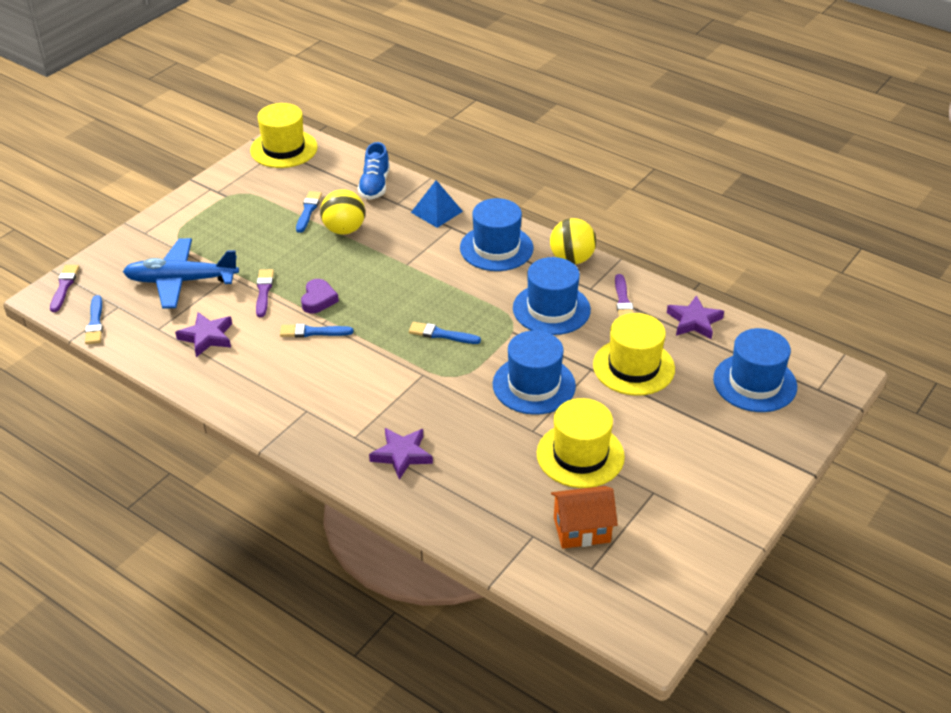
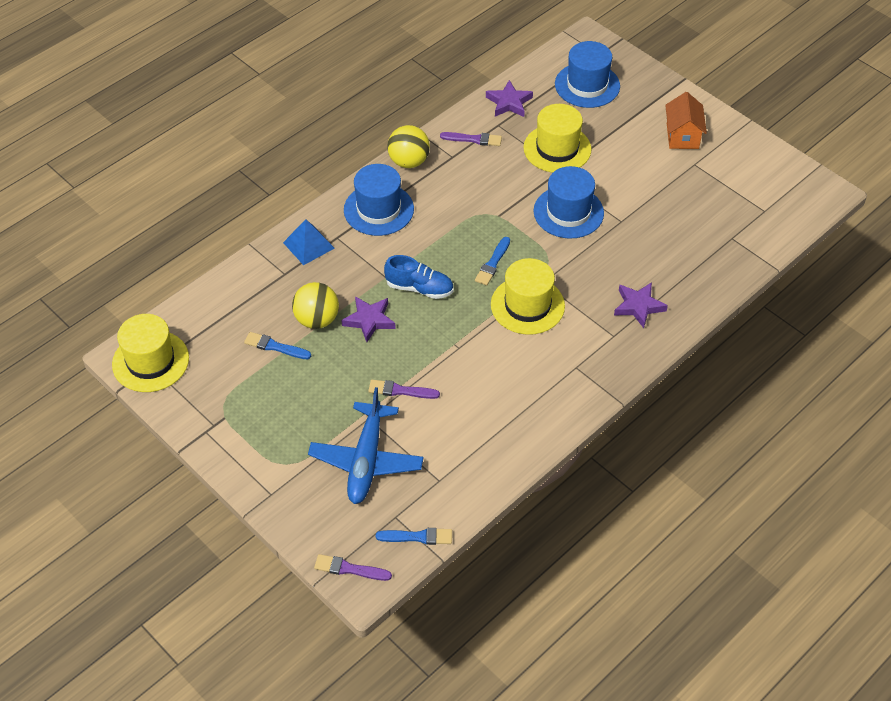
camera: 80 degrees left, 10 degrees up
(207, 337) = (460, 439): purple star -> purple star (369, 320)
(313, 332) = (470, 355): blue brush -> none
(318, 299) = (423, 348): purple heart -> none
(375, 185) = (248, 288): blue shoe -> blue shoe (419, 288)
(551, 309) = (474, 186): blue hat -> none
(580, 455) = (652, 197): yellow hat -> yellow hat (527, 305)
(582, 530) = (728, 210): orange house -> orange house (682, 136)

